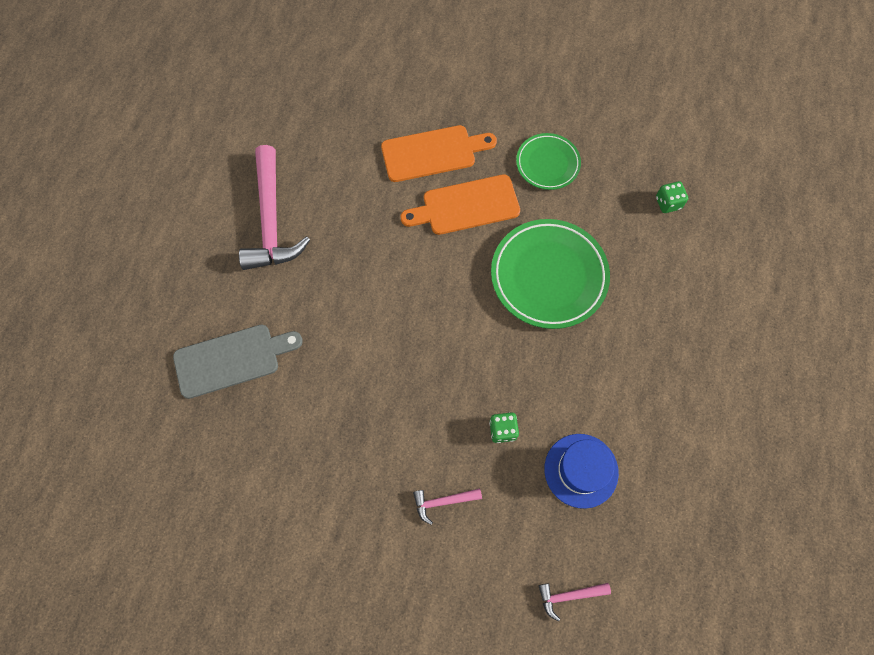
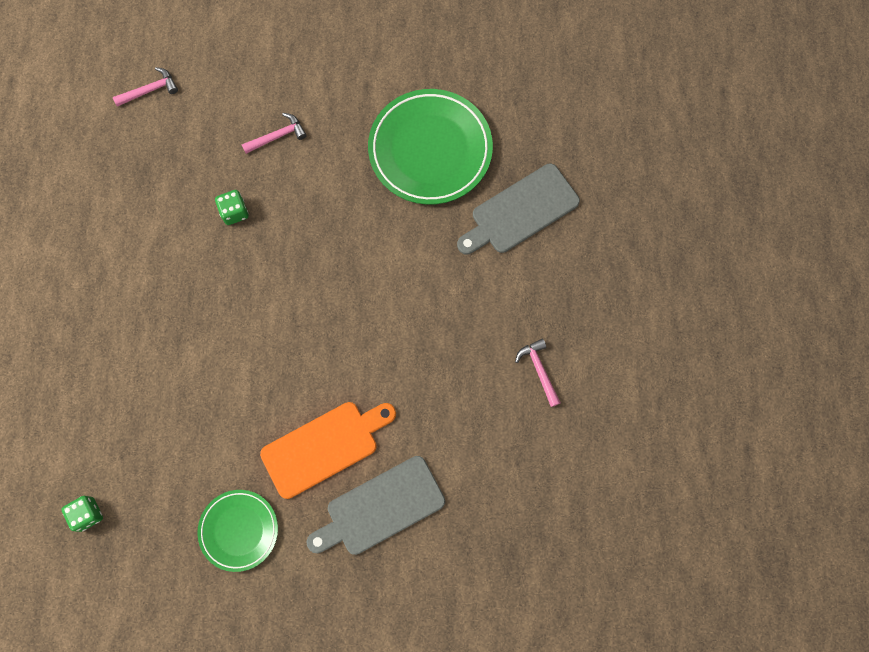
camera: 165 degrees right, 5 degrees up
(271, 221) = (539, 370): pink hammer -> pink hammer, size x0.45
(433, 153) = (380, 508): orange cutting board -> grey cutting board
(548, 276) = (214, 384): green plate -> green plate (430, 150)
(581, 470) = (153, 194): blue hat -> none

